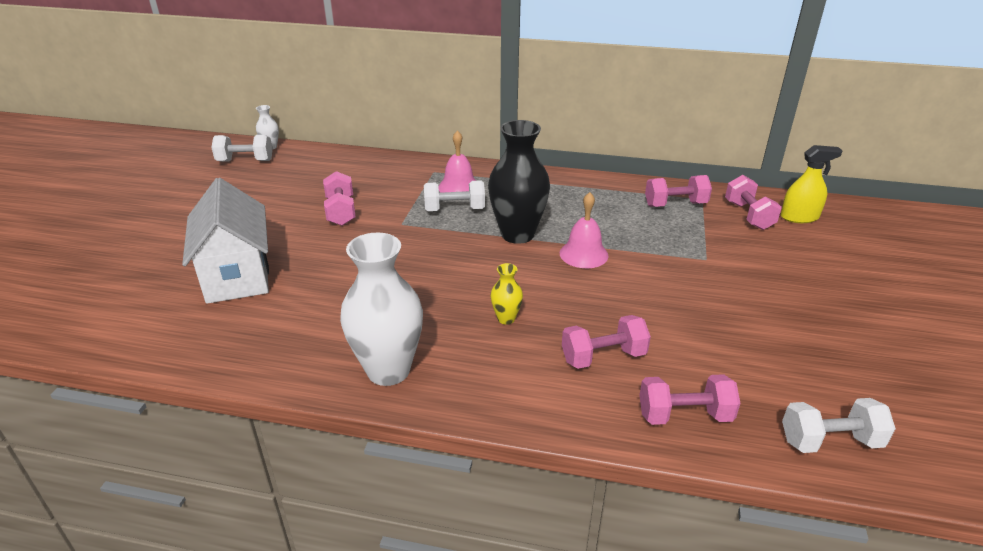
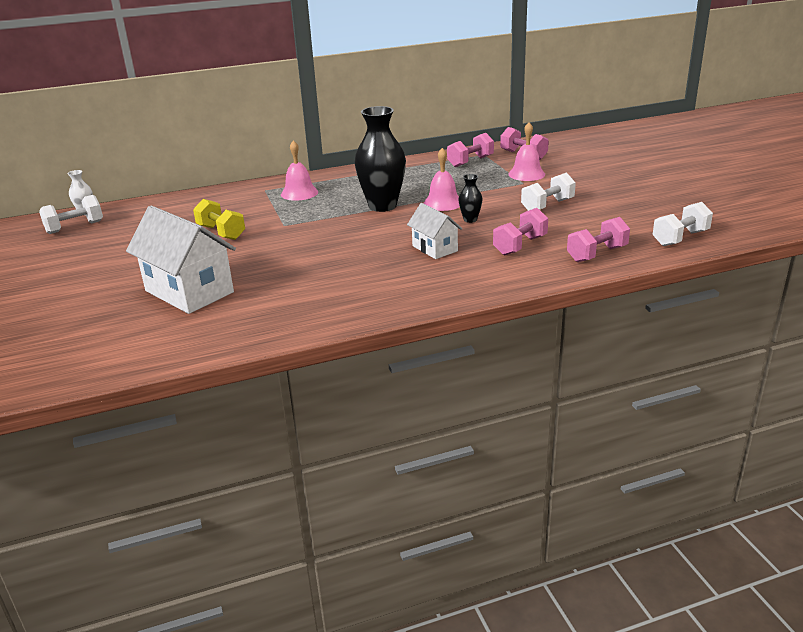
camera: 30 degrees left, 5 degrees down
(341, 212) = (221, 232): pink dumbbell -> yellow dumbbell
(388, 370) = (390, 297): white vase -> none
(454, 210) = (315, 206): white dumbbell -> white dumbbell (547, 206)
(506, 318) = (435, 248): yellow vase -> white house
(587, 291) = (470, 220): none -> black vase
(723, 246) = (526, 174): none -> pink bell
(799, 217) = (554, 148): yellow spray bottle -> none

